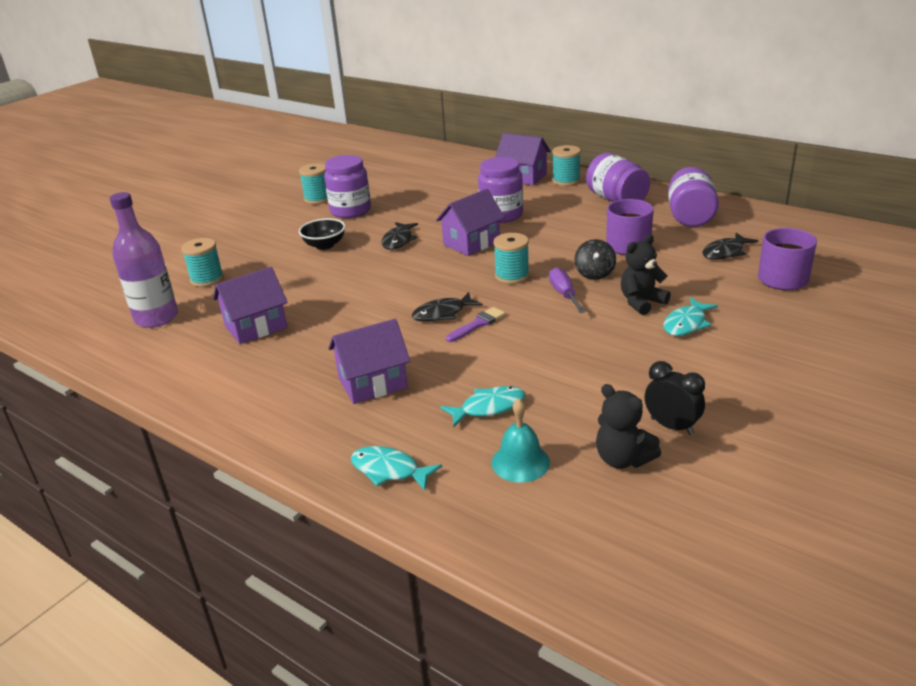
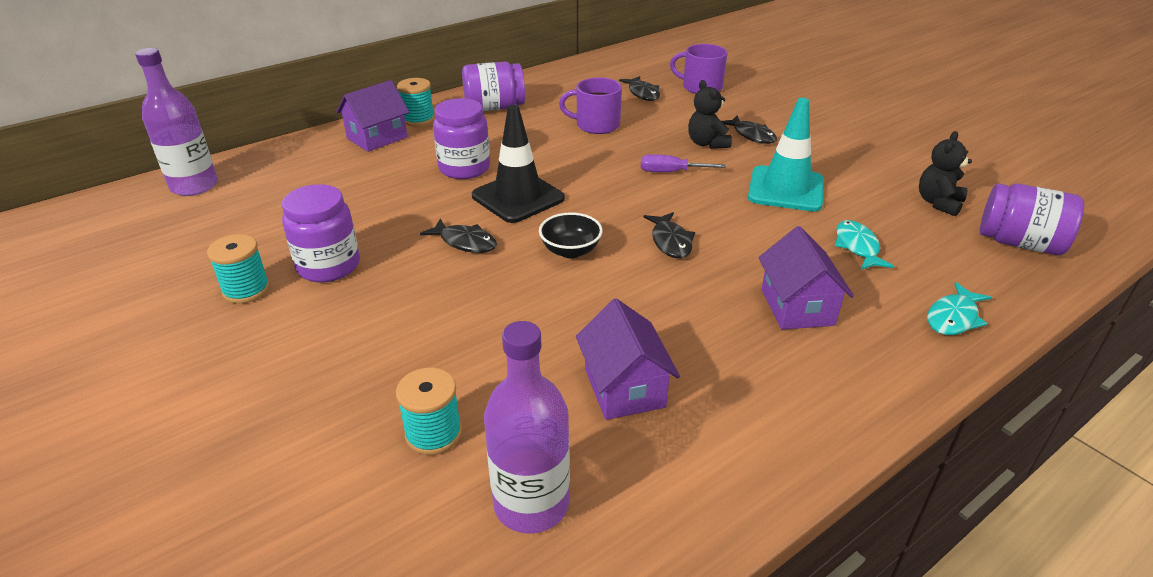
camera: 75 degrees left, 5 degrees up
(324, 245) = (421, 301): black bowl -> black bowl (570, 251)
(418, 152) = (194, 186): none -> purple bottle
(471, 243) = (518, 197): purple house -> black traffic cone
(478, 324) = (704, 226): purple brush -> none
(512, 276) = (615, 189): turquoise spool -> none
(520, 462) = (941, 247): turquoise bell -> none
(577, 357) = (785, 189): none -> turquoise traffic cone
(594, 274) = (641, 150): black spinning top -> none
(623, 459) = (938, 203): black teddy bear -> black teddy bear turned 150 degrees clockwise
(672, 426) = (897, 175): black clock -> none
(686, 324) = (752, 135): turquoise fish -> black fish
(690, 216) = (564, 89): purple jar -> purple jar (1019, 243)

